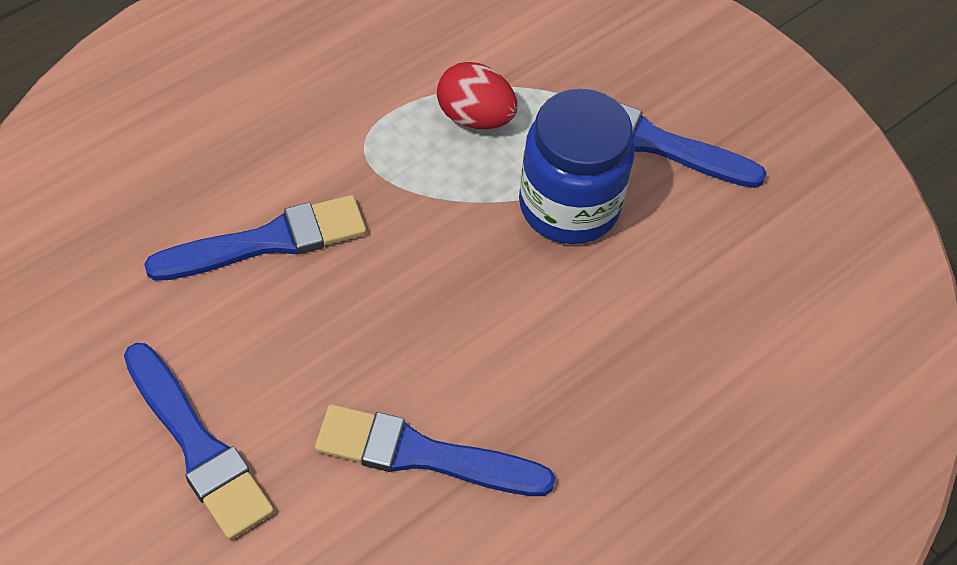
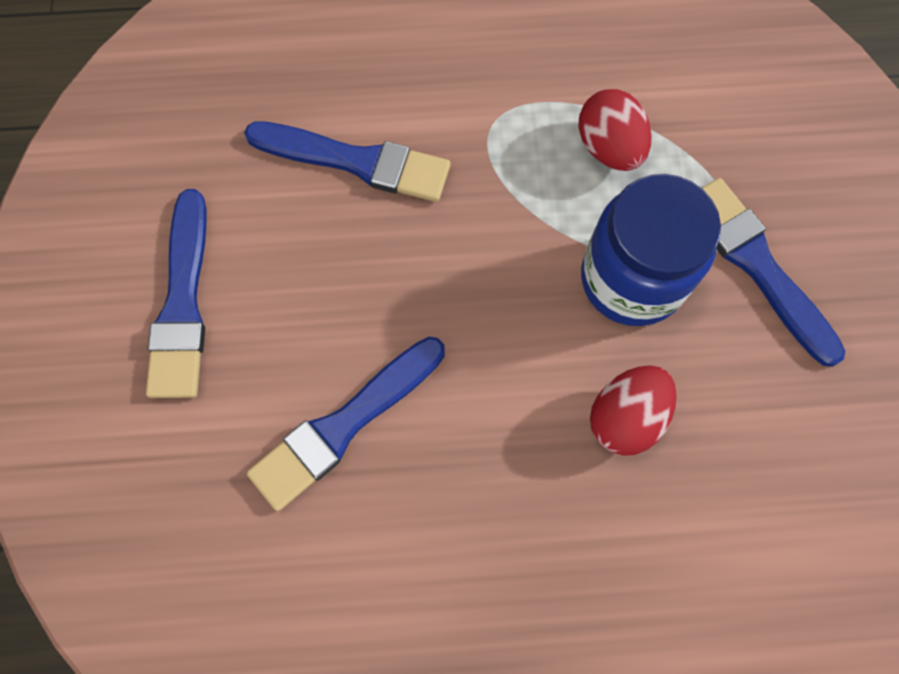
camera: 40 degrees right, 15 degrees up
(423, 455) = (344, 425): blue brush -> blue brush turned 90 degrees counterclockwise
(643, 310) = (625, 417): none -> red egg

